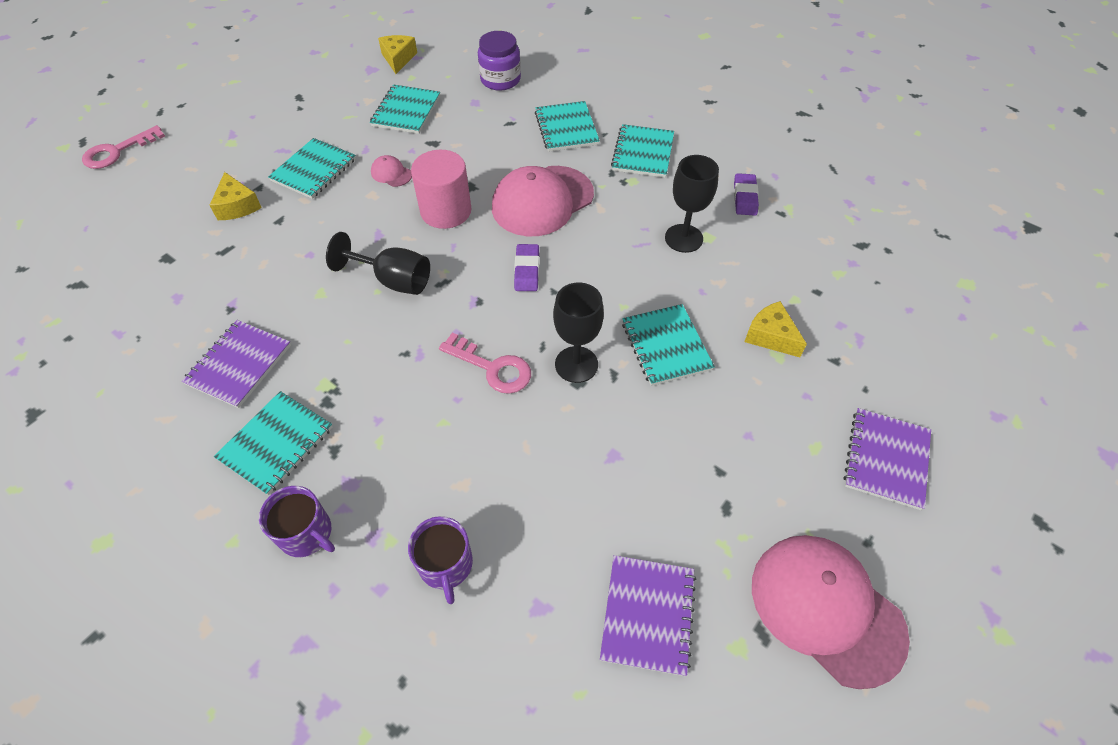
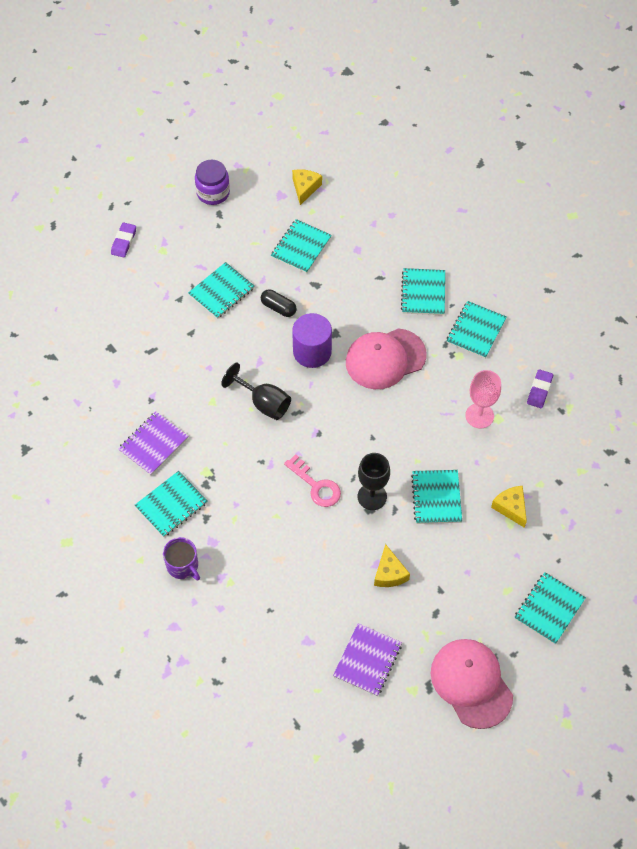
camera: 15 degrees right, 5 degrees up
(117, 151) = (79, 241): pink key -> none
(237, 206) = (163, 313): yellow cheese -> yellow cheese (389, 573)
(391, 173) = (278, 308): pink cap -> black capsule
(446, 211) = (312, 352): pink cylinder -> purple cylinder
(446, 565) = (260, 604): purple mug -> none
(500, 80) = (384, 229): purple jar -> purple jar (213, 193)
(527, 270) = (358, 416): purple eraser -> purple eraser (124, 241)
(683, 238) = (479, 416): black goblet -> pink goblet
(886, 459) = (549, 609): purple notebook -> turquoise notebook

